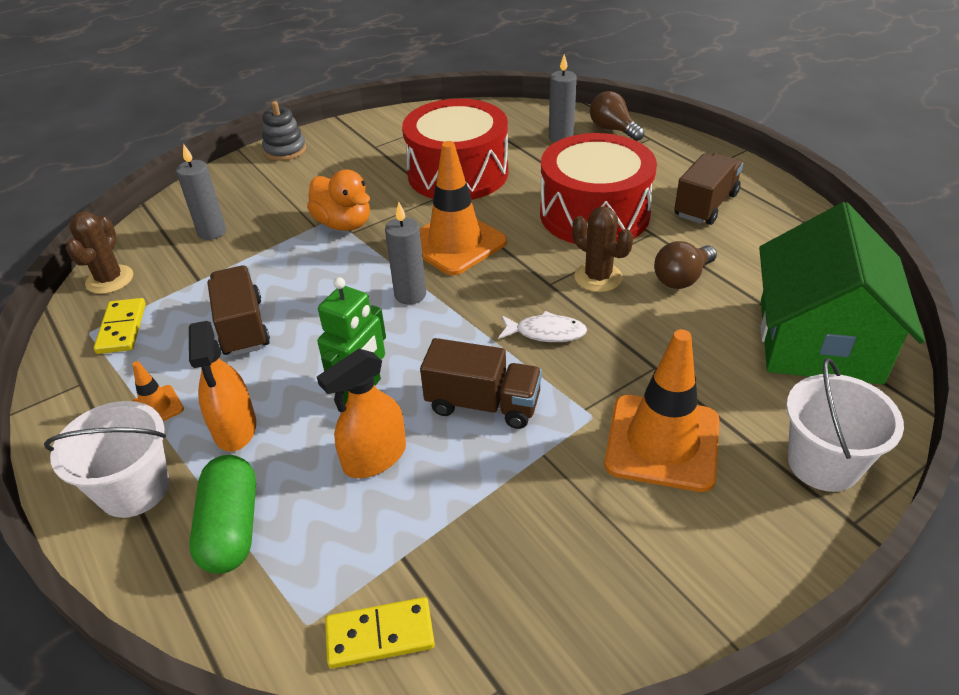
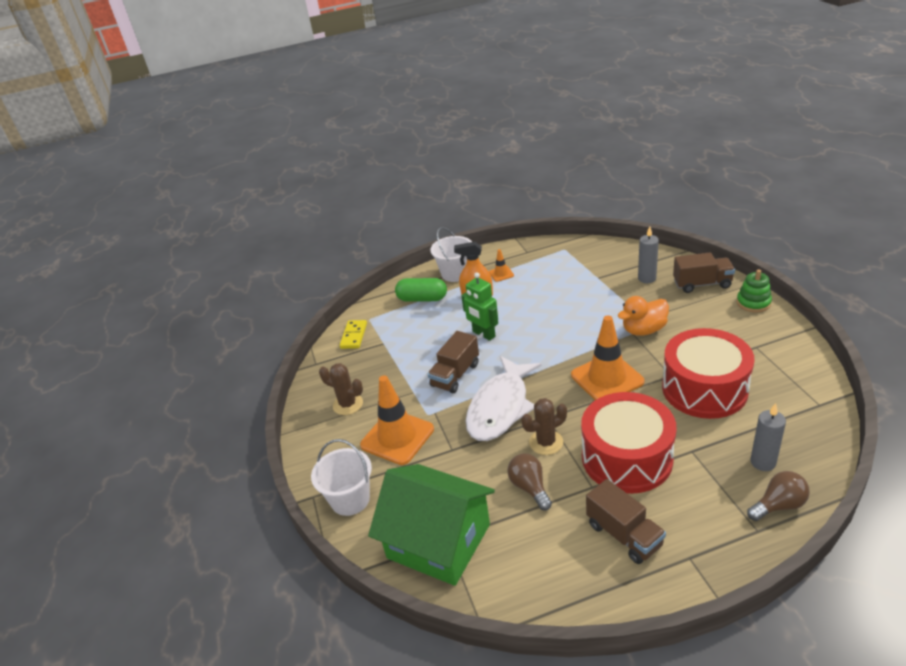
camera: 110 degrees right, 5 degrees down
(110, 280) = (607, 249): brown cactus -> brown cactus (348, 404)
(122, 328) = (563, 258): yellow domino -> none
(243, 327) = (550, 295): brown truck -> brown truck (702, 284)
(285, 150) = (753, 303): grey stacking toy -> green stacking toy
(375, 457) = (439, 337): orange spray bottle -> none
(410, 295) = (557, 355): grey candle -> none
(546, 333) = (500, 407): white fish -> white fish, size x2.24

